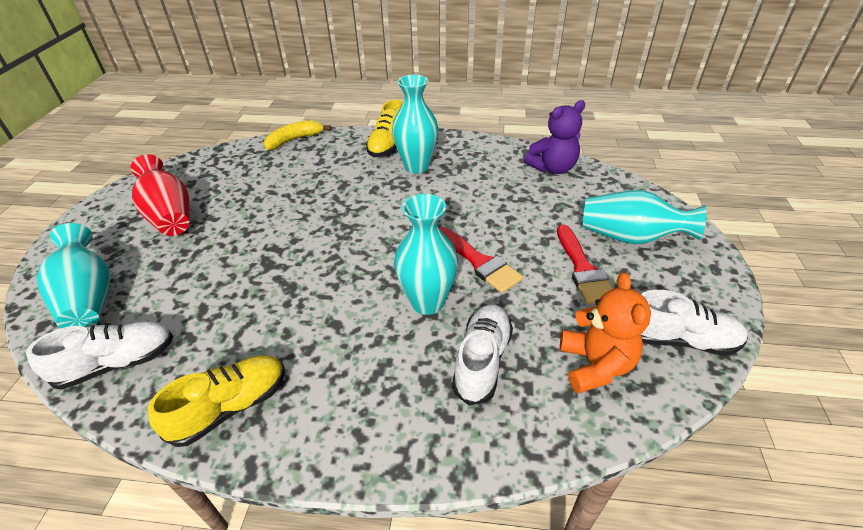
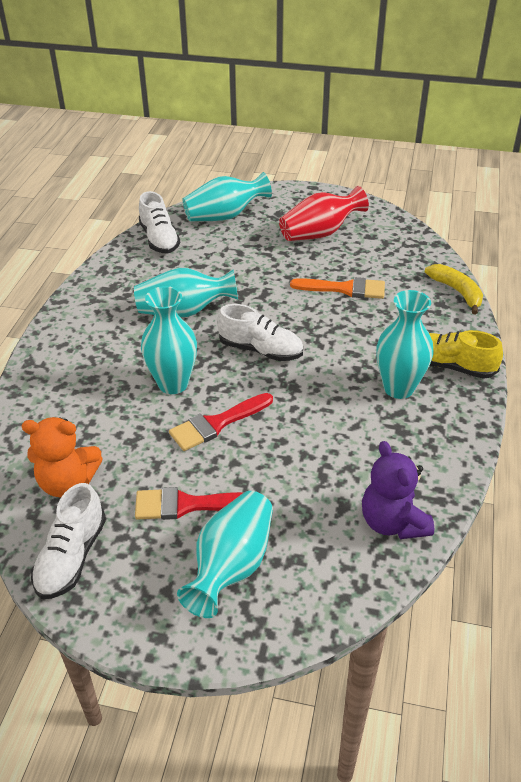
camera: 95 degrees right, 0 degrees up
(230, 407) = (106, 289): yellow shoe -> none
(277, 196) = (344, 289): none -> orange brush
(298, 310) = (184, 311): none -> turquoise vase
(482, 361) = (99, 411): white shoe -> white shoe (260, 350)

